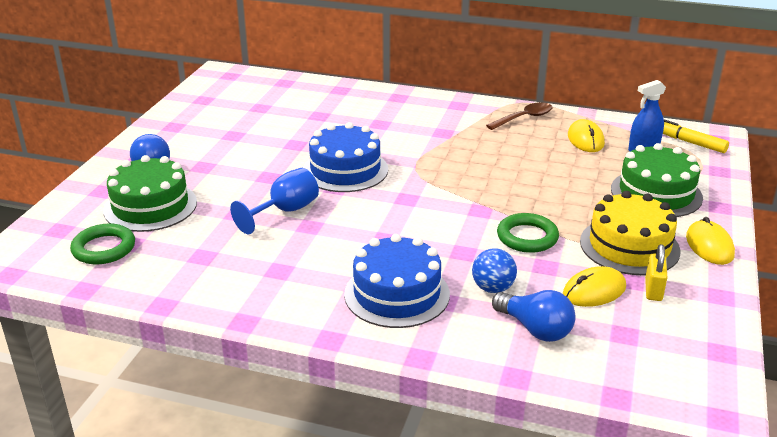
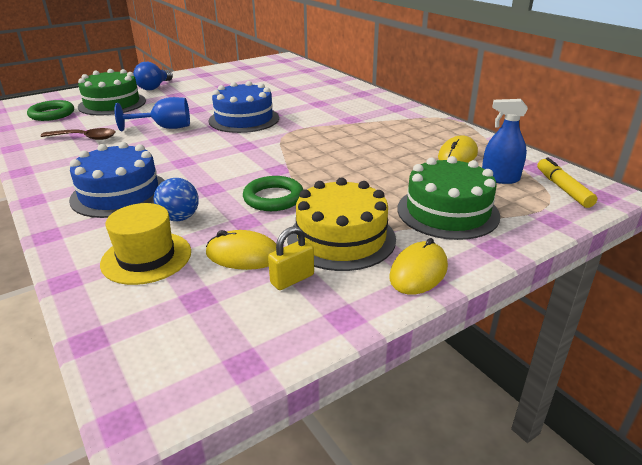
camera: 40 degrees right, 0 degrees up
(524, 118) = (432, 128): brown spoon -> brown spoon (85, 138)
(535, 329) = (146, 257): blue light bulb -> yellow hat

